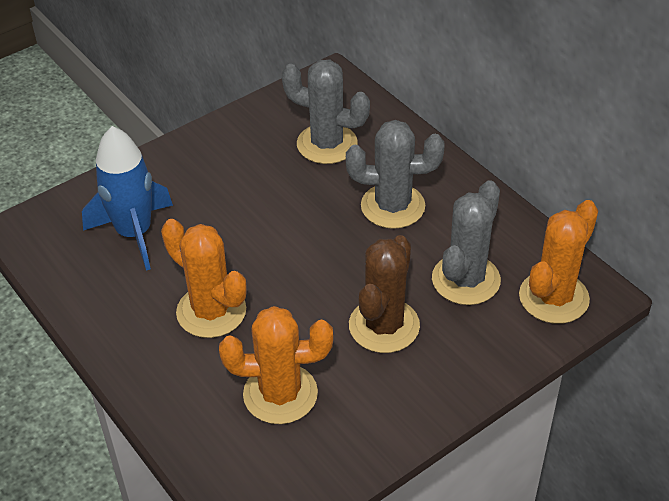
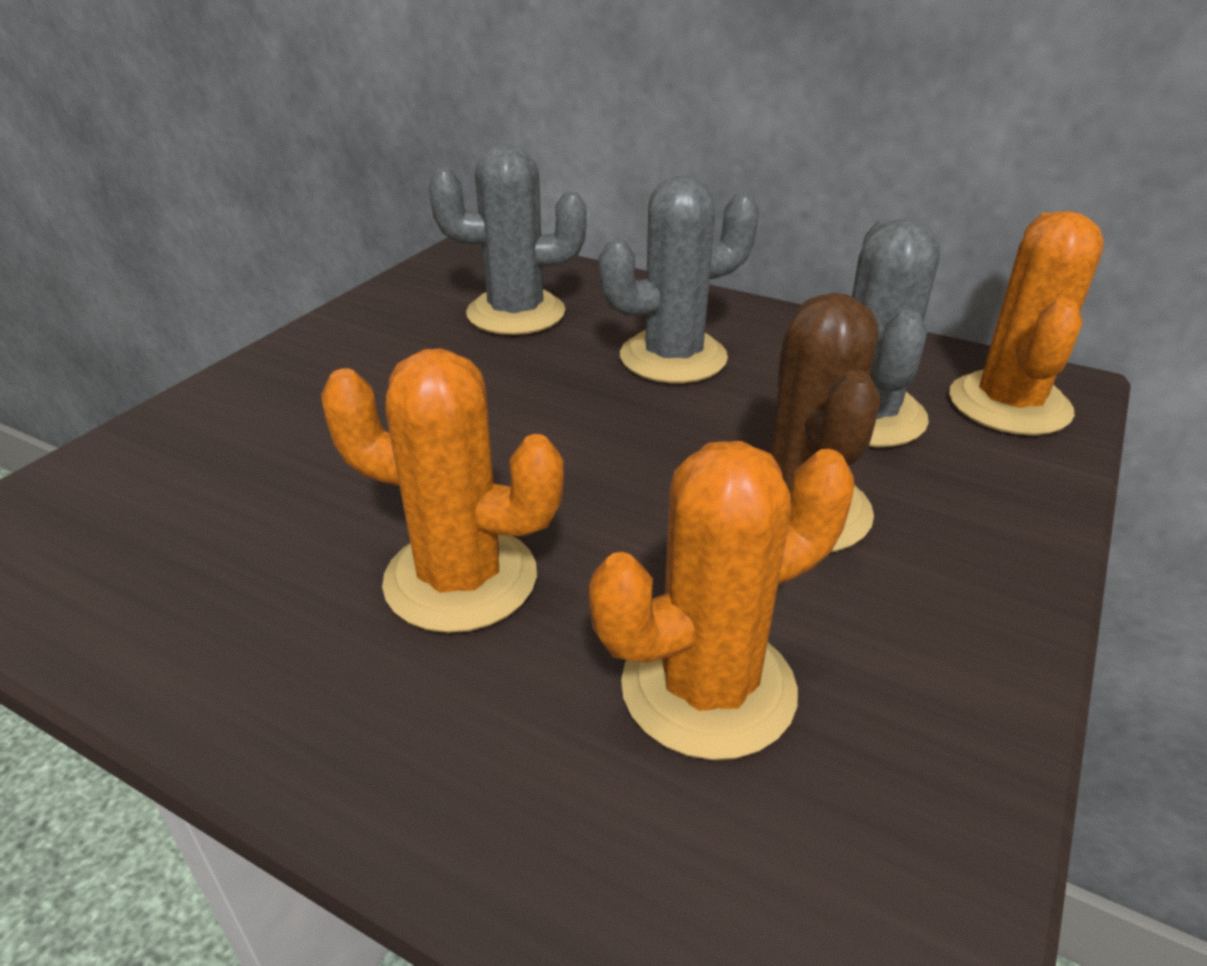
camera: 25 degrees left, 10 degrees down
(134, 233) = (230, 495): blue rocket -> none

